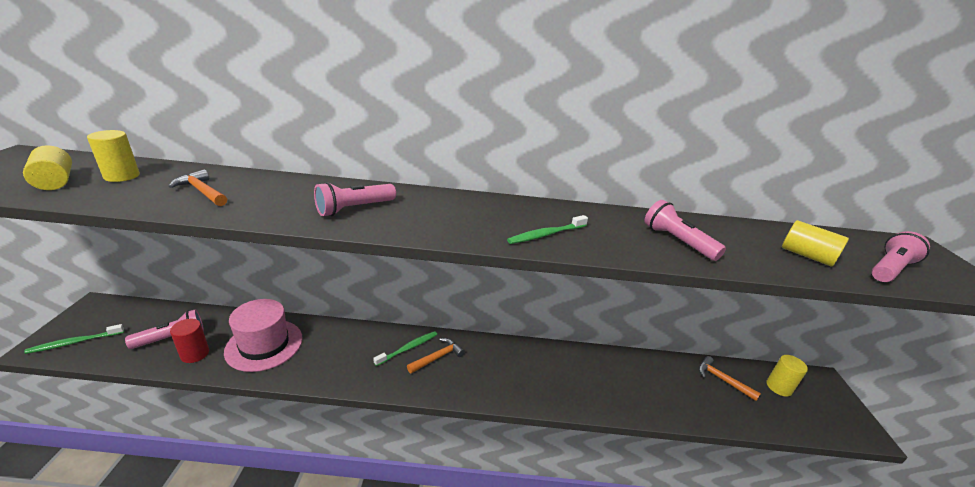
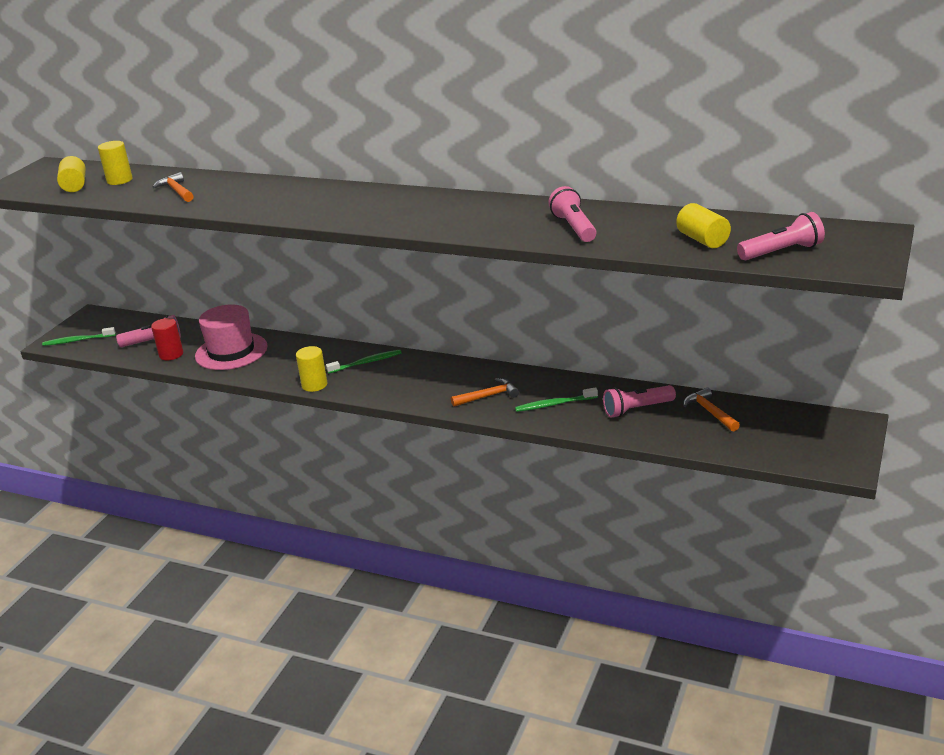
camera: 25 degrees right, 0 degrees up
(354, 209) = (292, 203): pink flashlight -> pink flashlight (637, 409)
(437, 357) = (392, 371): orange hammer -> orange hammer (488, 396)
(546, 234) = (447, 222): green toothbrush -> green toothbrush (554, 404)
(779, 387) = (779, 423): yellow cylinder -> yellow cylinder (314, 385)

